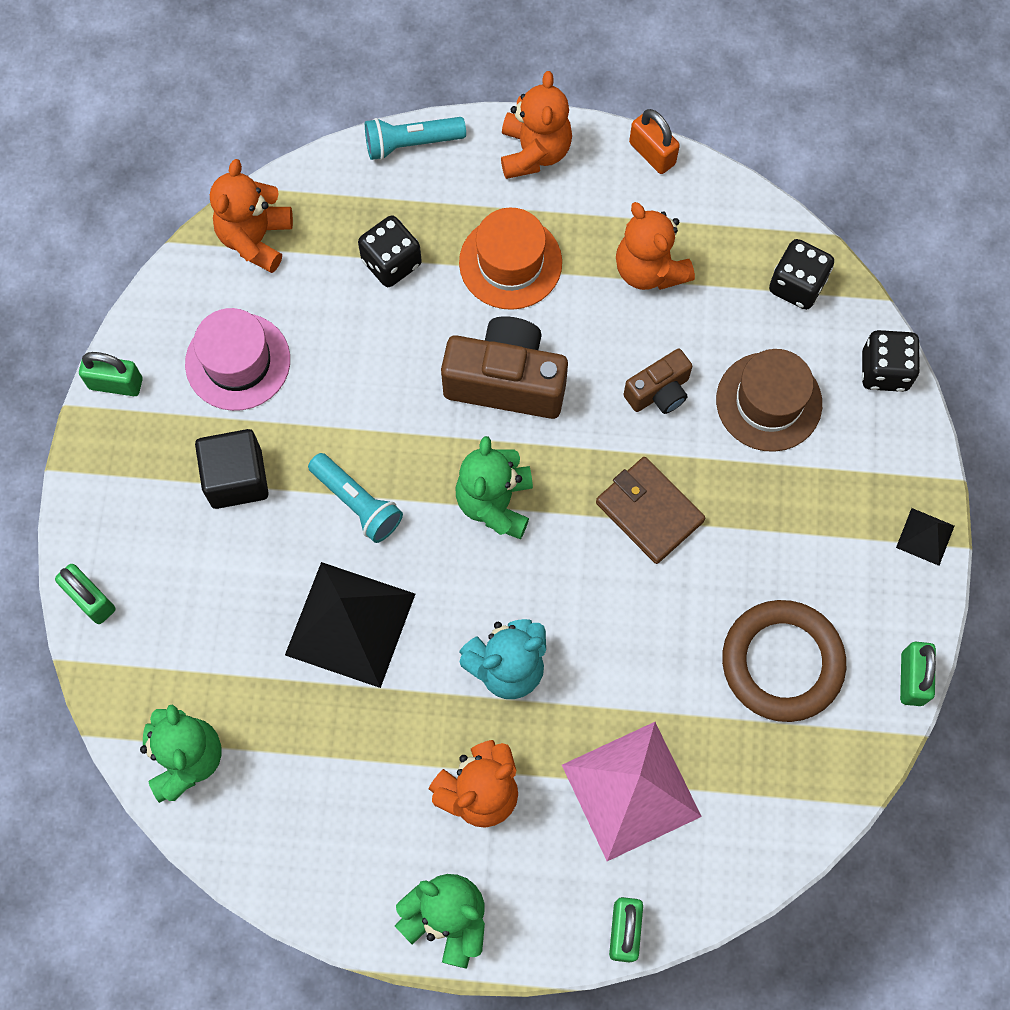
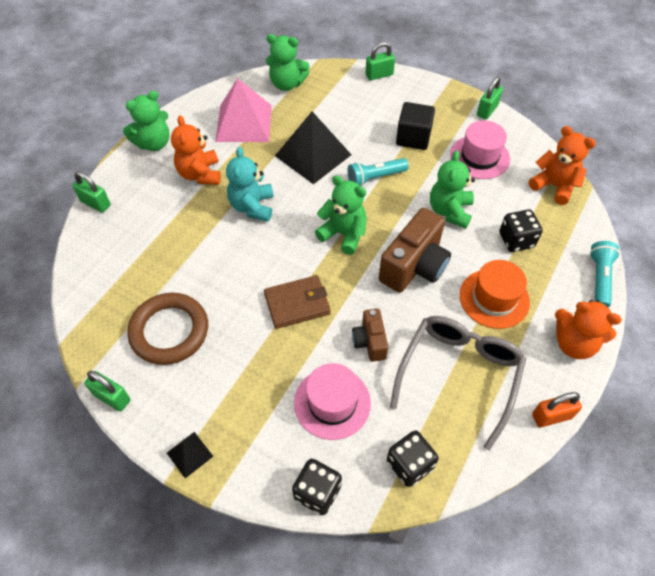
camera: 115 degrees right, 15 degrees down
(377, 368) = (449, 211): none -> green teddy bear
(631, 790) = (155, 232): pink pyramid -> pink pyramid (244, 123)
(649, 269) = (459, 374): orange teddy bear -> grey glasses
(769, 402) = (332, 403): brown hat -> pink hat

